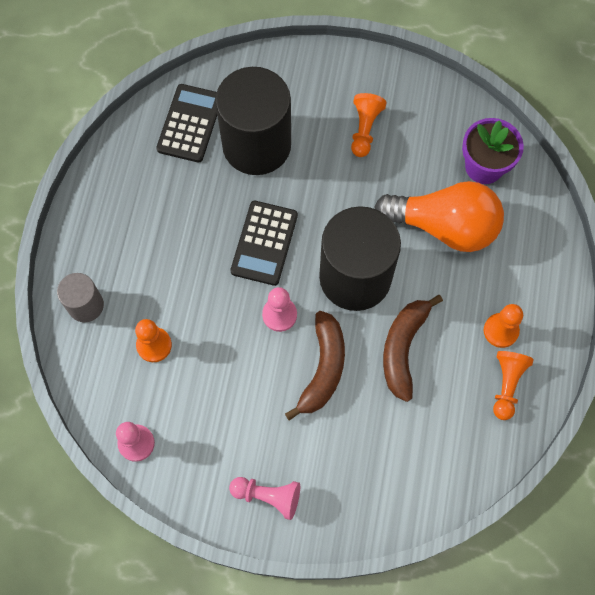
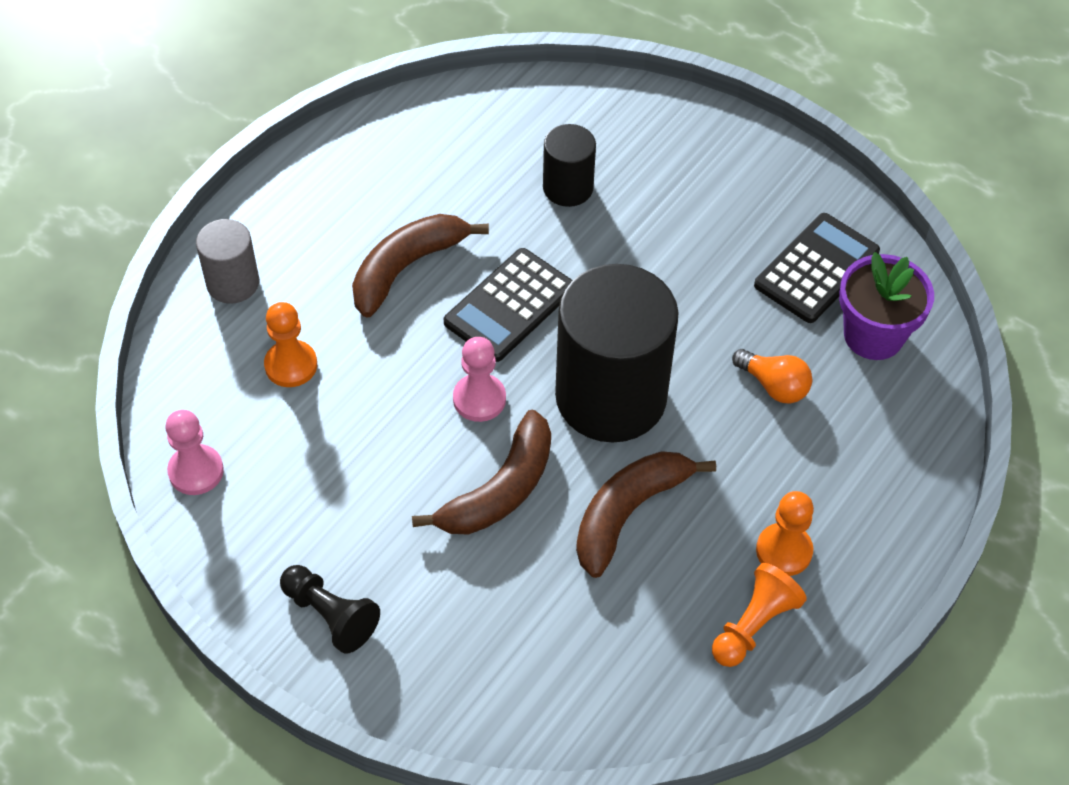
camera: 25 degrees right, 15 degrees down
(188, 245) = (407, 268): none -> brown banana
(190, 123) = (494, 130): black calculator -> black calculator (816, 268)
(256, 145) = (568, 187): black cylinder -> black cylinder, size x0.49
(268, 496) = (330, 615): pink pawn -> black pawn
(364, 129) = (726, 225): orange pawn -> none
(444, 226) = (773, 385): orange light bulb -> orange light bulb, size x0.45

